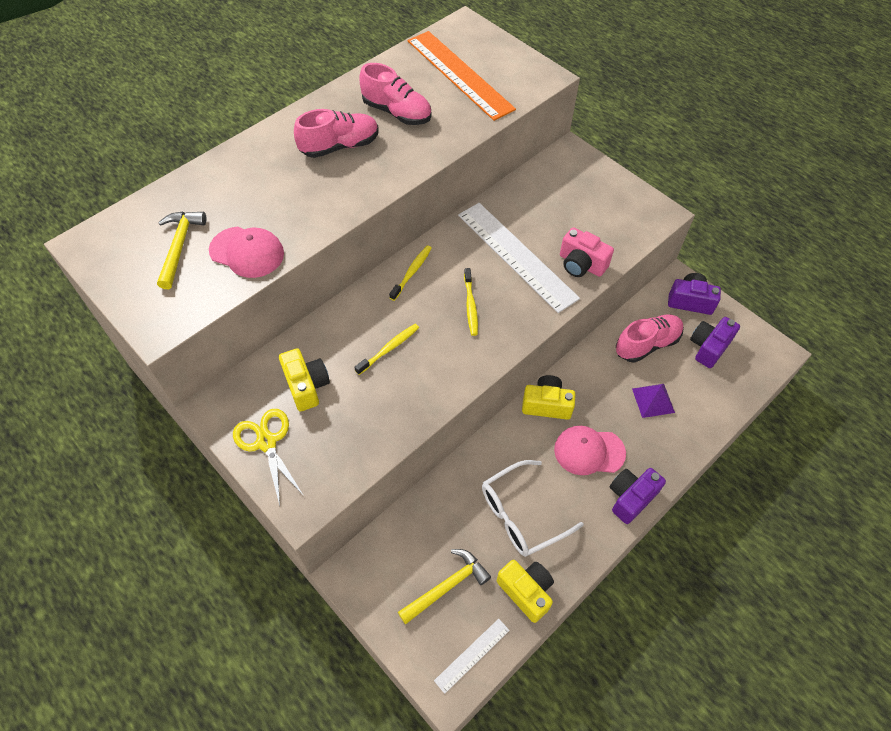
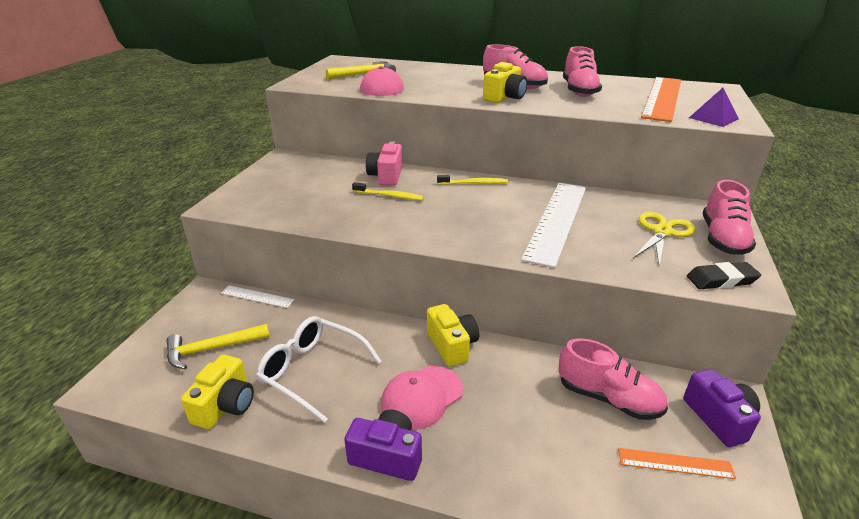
camera: 60 degrees right, 25 degrees down
(266, 442) = (266, 179): yellow scissors -> yellow scissors (662, 232)
(306, 386) = (326, 178): yellow camera -> yellow camera (504, 97)
(447, 586) = (212, 349): yellow hammer -> yellow hammer turned 135 degrees clockwise
(470, 306) = (472, 216): yellow toothbrush -> none
(472, 655) = (143, 390): white ruler -> white ruler (257, 296)
(581, 264) = (599, 257): pink camera -> pink camera (386, 176)
(589, 451) = (422, 397): pink cap -> pink cap turned 105 degrees counterclockwise
(602, 182) = (722, 239): none -> pink shoe
(645, 221) = (721, 280): none -> black eraser
(653, 400) = (538, 431): purple pyramid -> purple pyramid (713, 118)
(708, 347) = (675, 463): purple camera -> orange ruler

